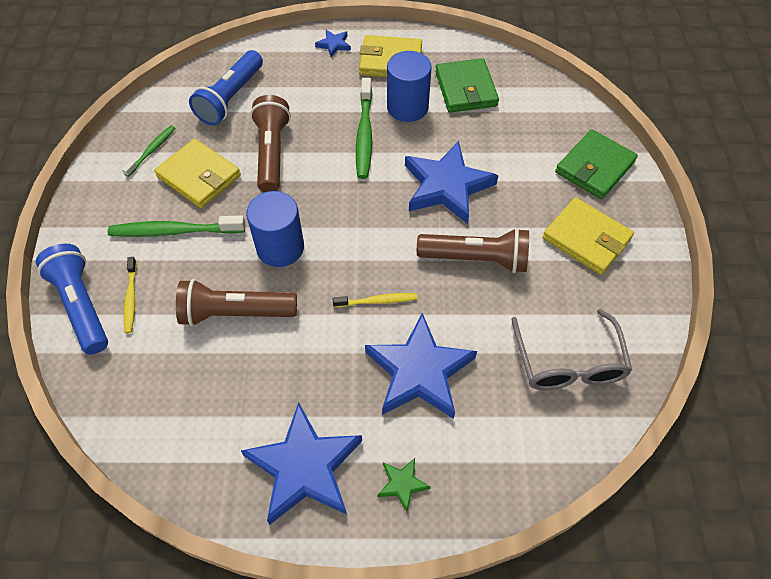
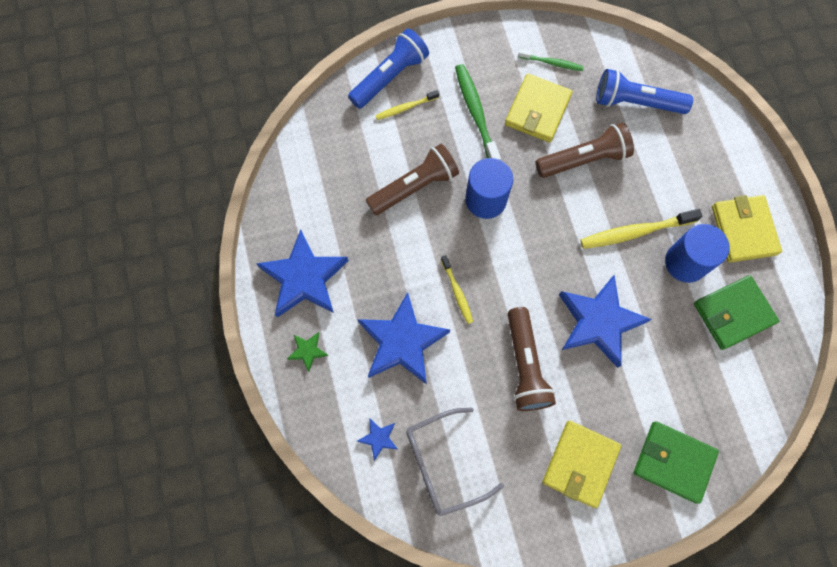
camera: 75 degrees right, 15 degrees up
(235, 313) = (415, 187): brown flashlight -> brown flashlight turned 75 degrees clockwise
(334, 44) = (744, 170): blue star -> blue star (378, 438)
(364, 134) = (635, 232): green toothbrush -> yellow toothbrush

